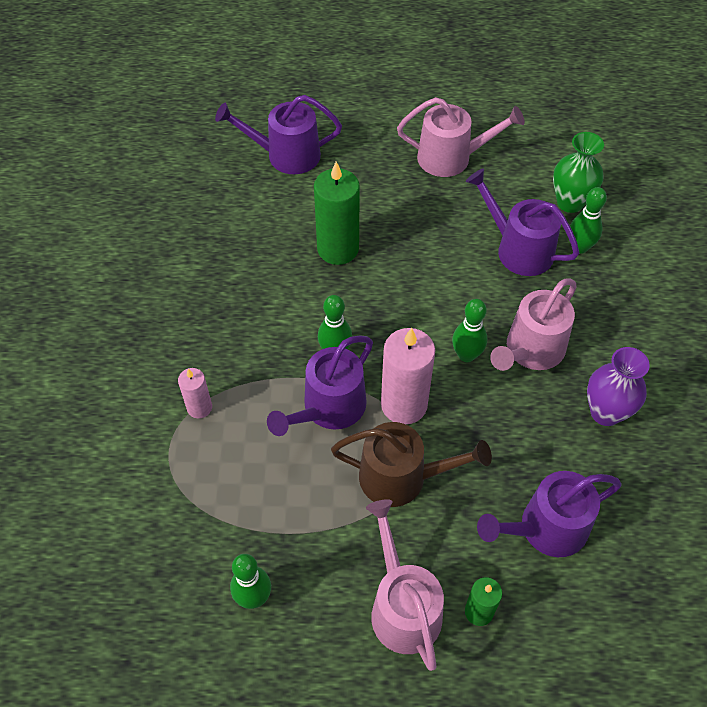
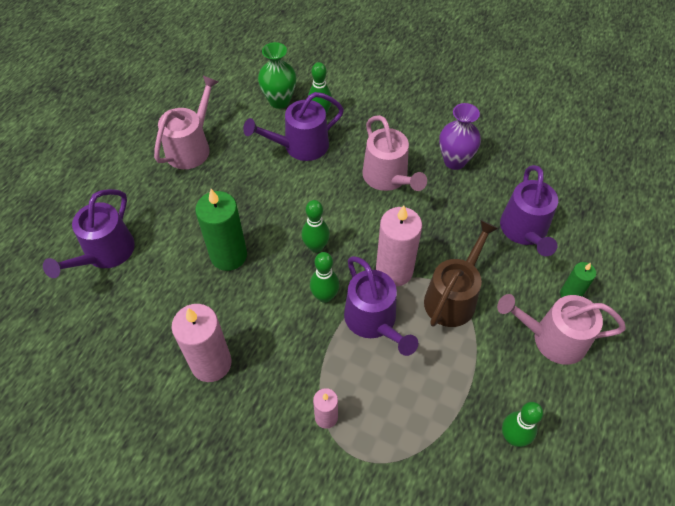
camera: 65 degrees left, 0 degrees up
(213, 289) = (211, 363): none -> pink candle
(466, 355) = (372, 215): green bowling pin -> green bowling pin (316, 247)

